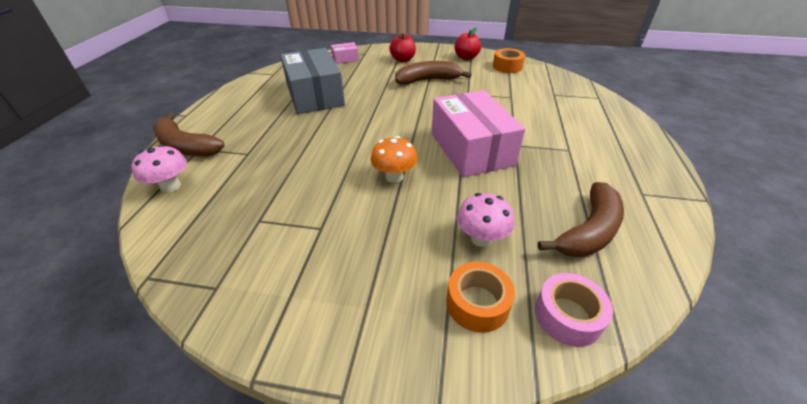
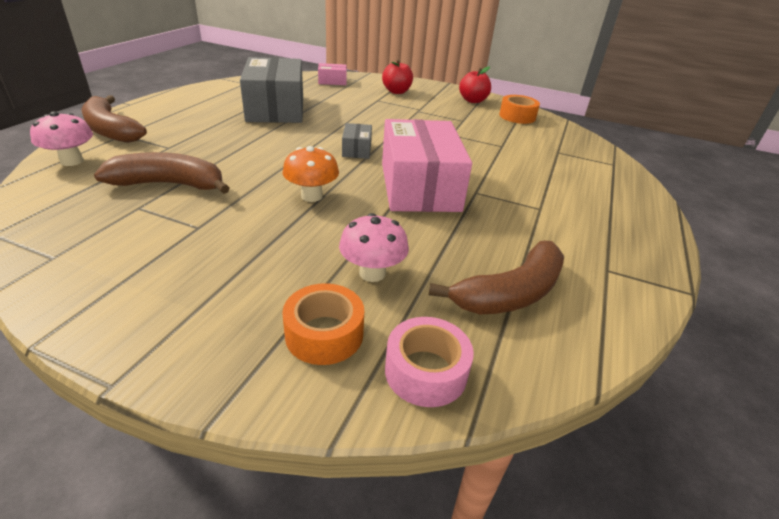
camera: 10 degrees right, 5 degrees down
(403, 123) = (357, 149): none -> grey box
(428, 80) = (412, 115): brown banana -> brown banana (169, 184)

